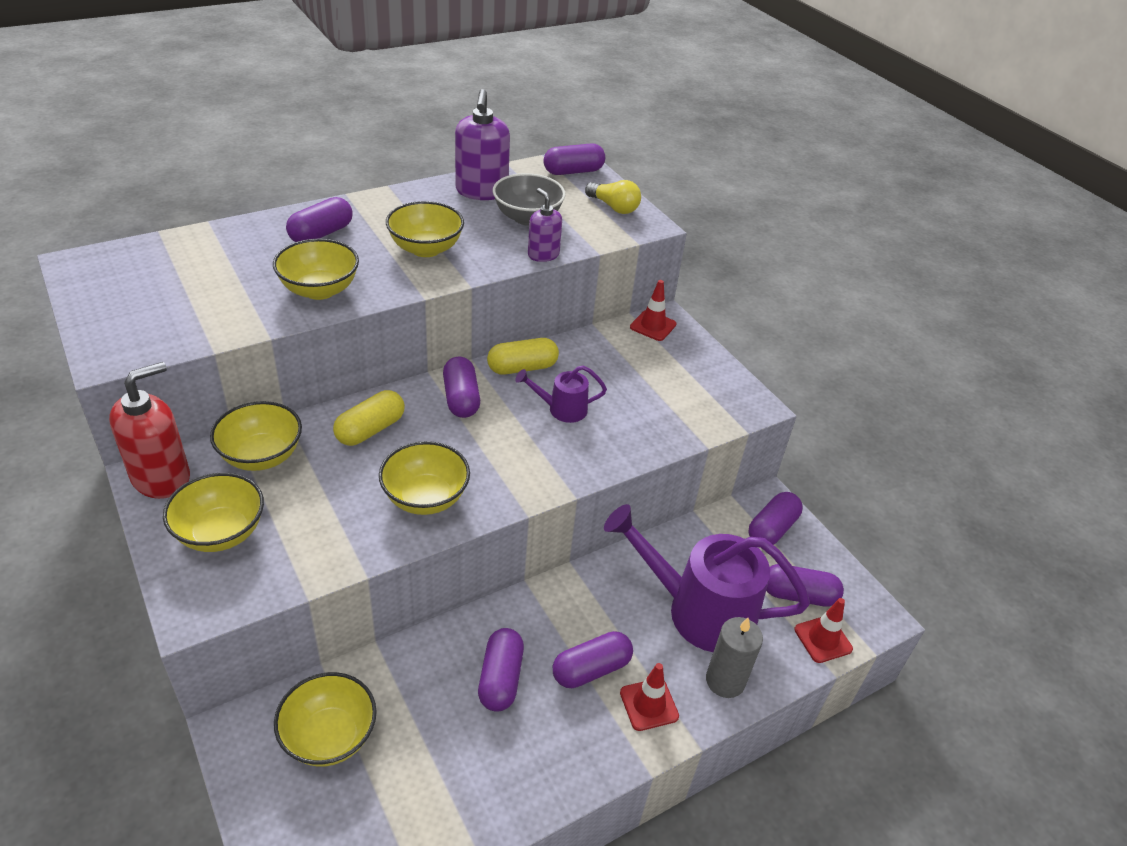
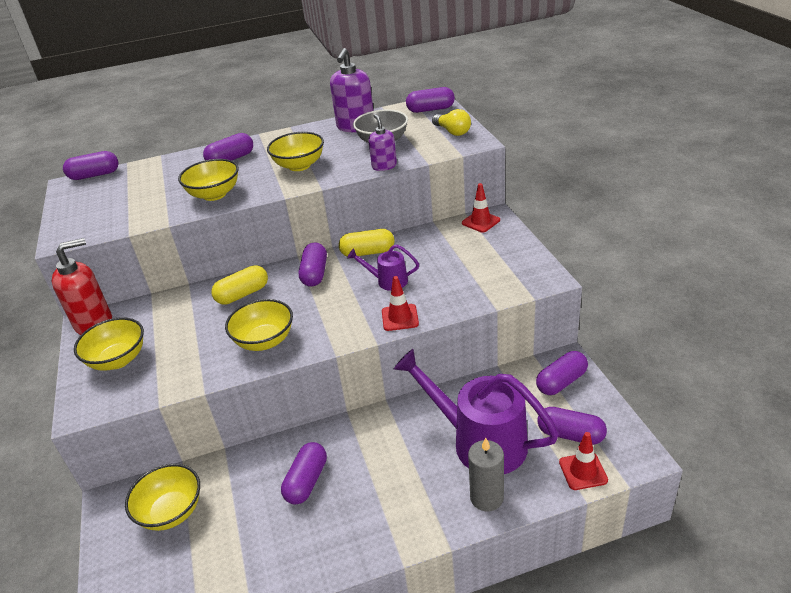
camera: 20 degrees right, 5 degrees down
(261, 456) = (163, 311): yellow bowl -> none
(591, 669) = (378, 480): purple capsule -> purple capsule (94, 175)
(649, 704) = (417, 510): red traffic cone -> red traffic cone (400, 318)

